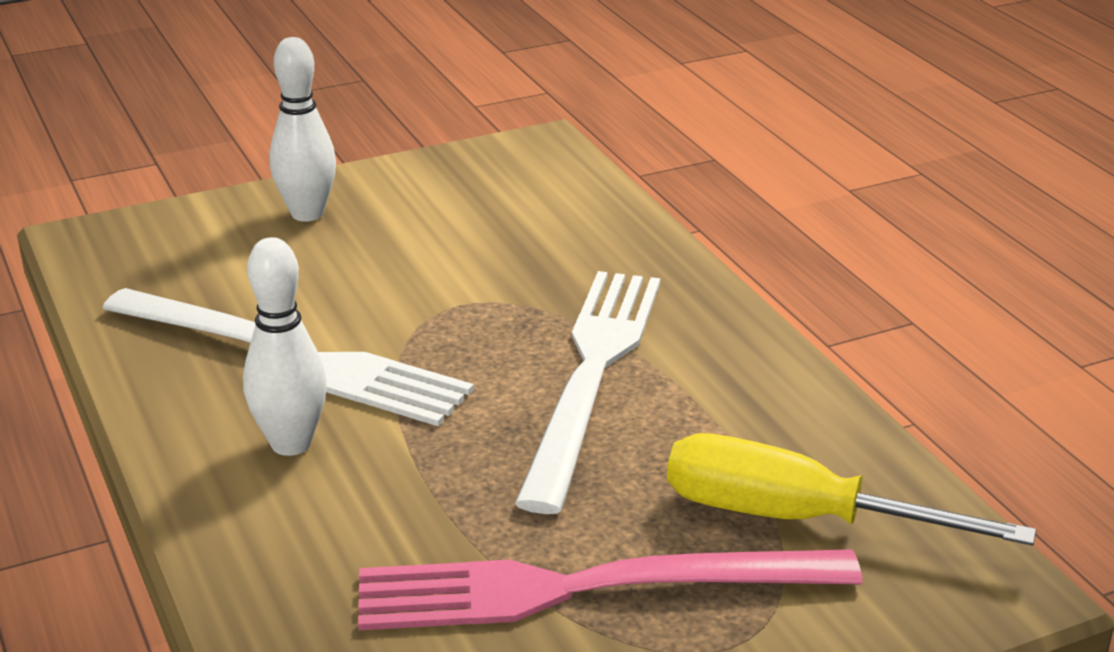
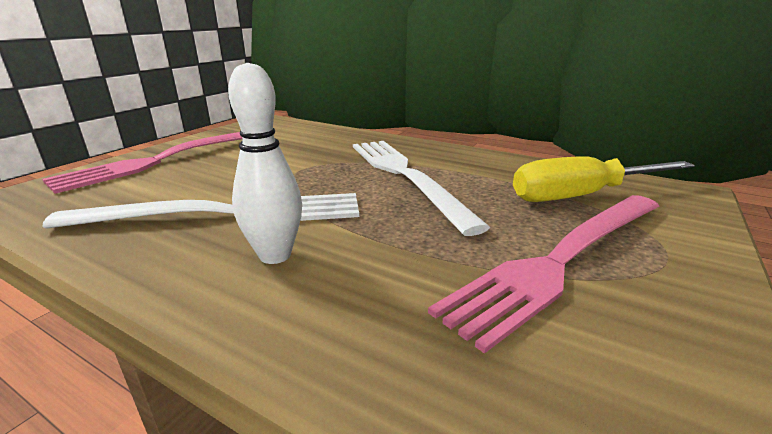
camera: 35 degrees left, 5 degrees down
(307, 214) = (166, 159): white bowling pin -> pink fork

